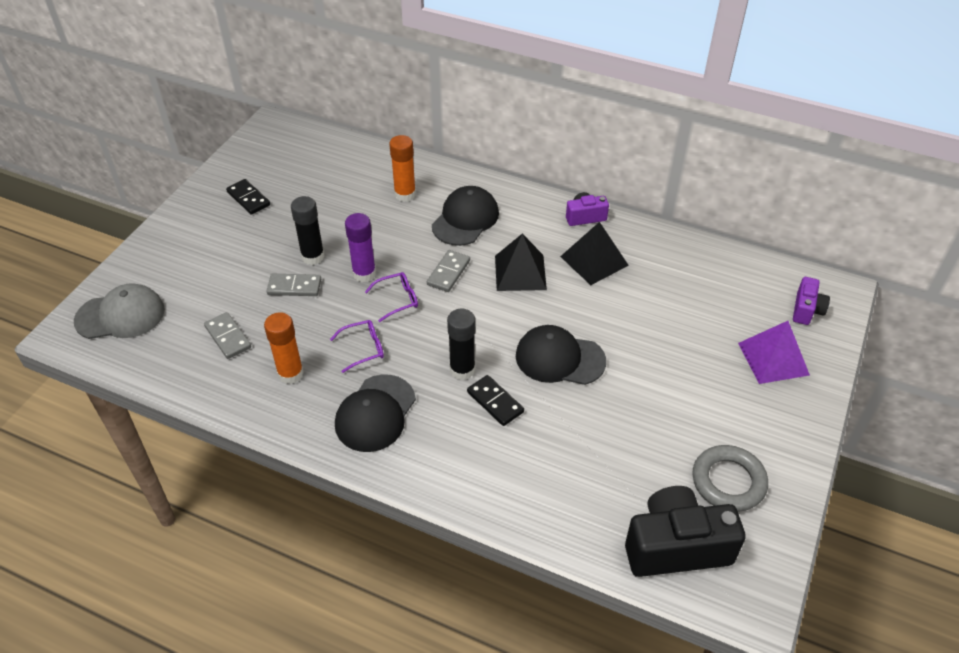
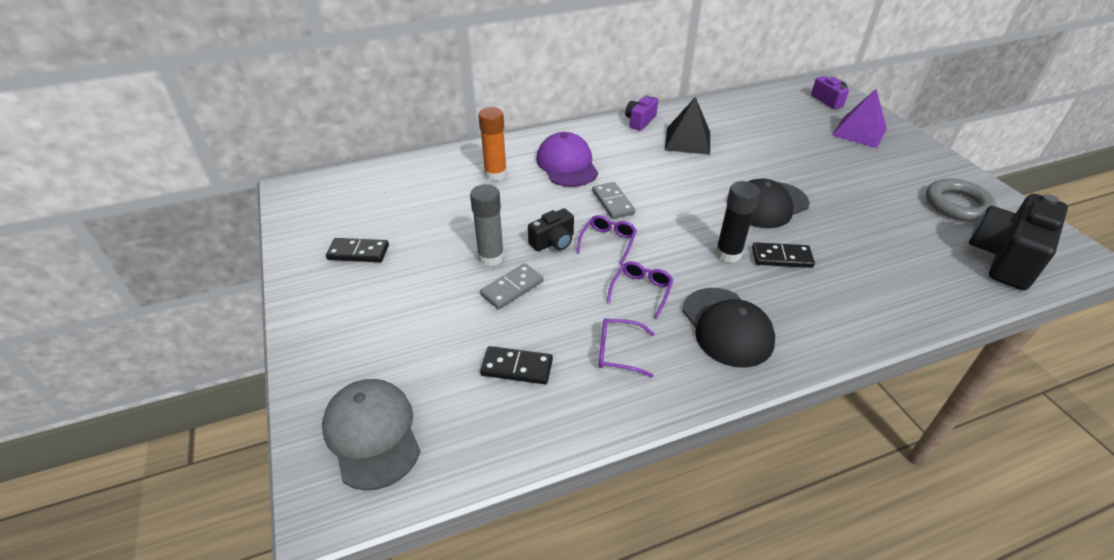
camera: 45 degrees left, 5 degrees down
(120, 315) = (372, 434): grey cap -> grey cap turned 60 degrees counterclockwise
(228, 337) = (517, 367): grey domino -> black domino
(290, 373) = (618, 352): orange glue stick -> purple glasses
(313, 256) = (491, 257): black glue stick -> grey glue stick
(364, 273) = (553, 242): purple glue stick -> black camera
(465, 219) = (567, 164): black cap -> purple cap
(520, 272) = (658, 173): black pyramid -> none

